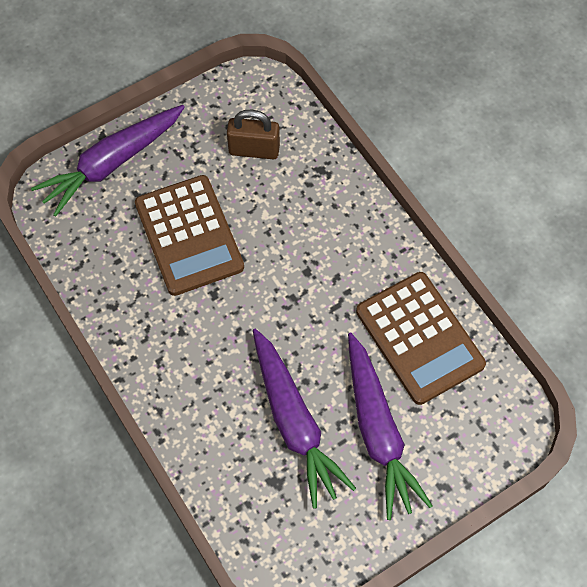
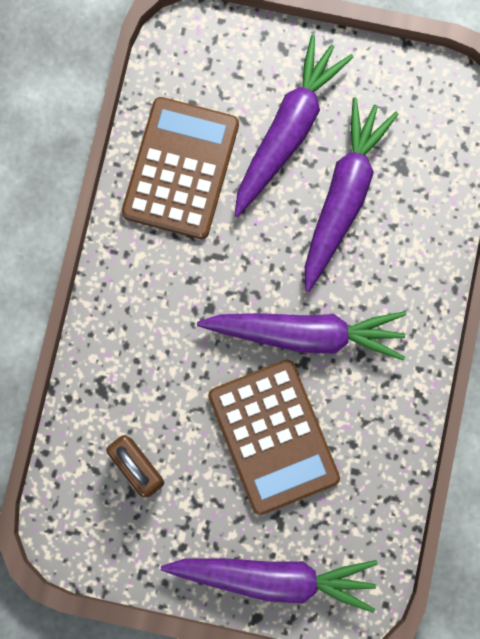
camera: 135 degrees left, 15 degrees up
(189, 235) = (273, 437): brown calculator -> brown calculator turned 135 degrees clockwise
(229, 311) = (306, 334): none -> purple carrot

